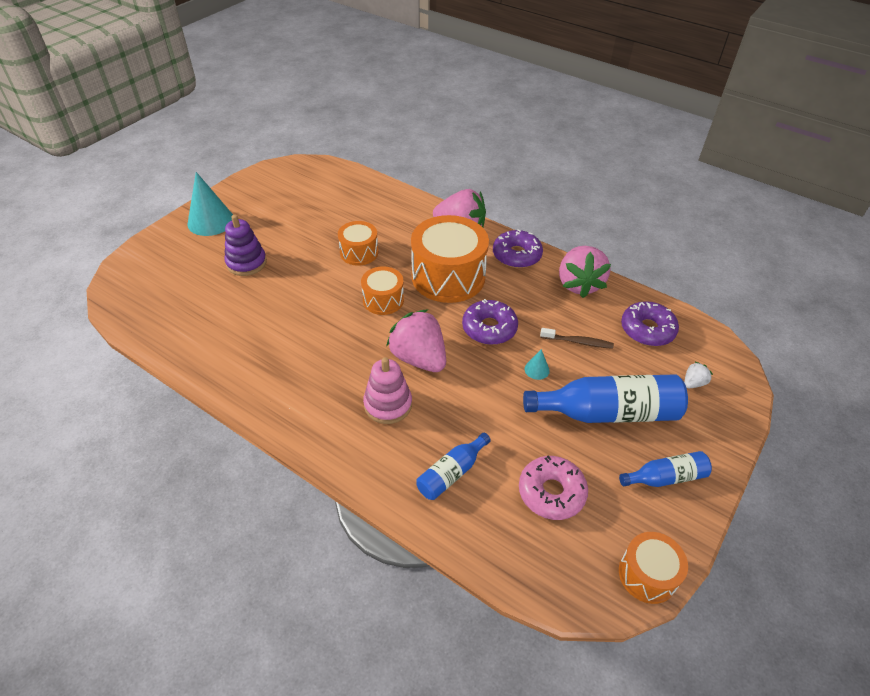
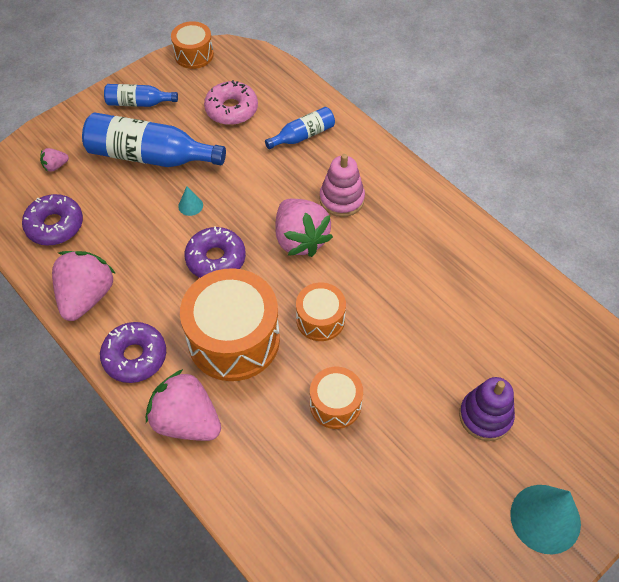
camera: 165 degrees left, 10 degrees up
(578, 342) = (133, 226): brown toothbrush -> none
(693, 383) = (55, 166): white strawberry -> pink strawberry

